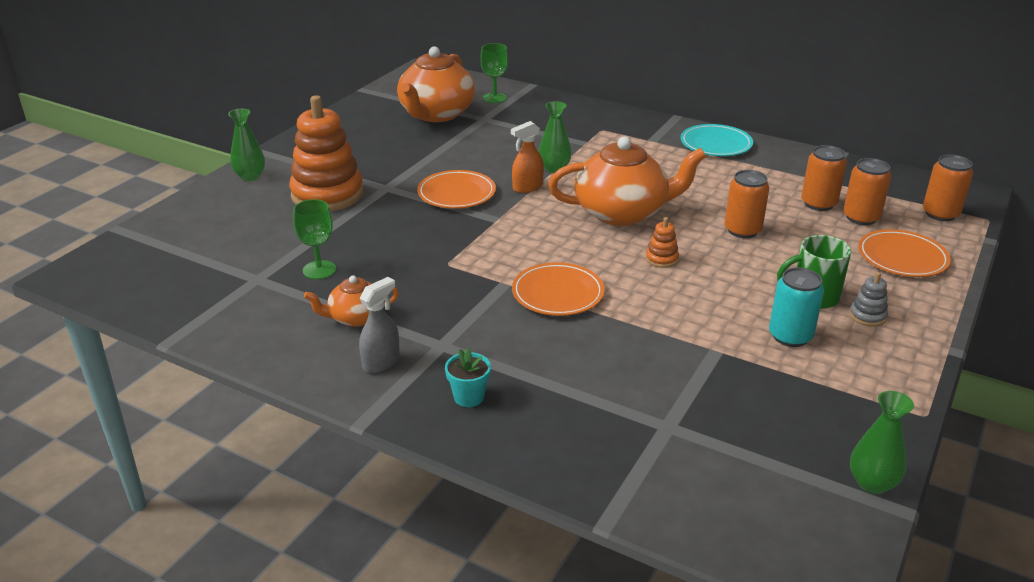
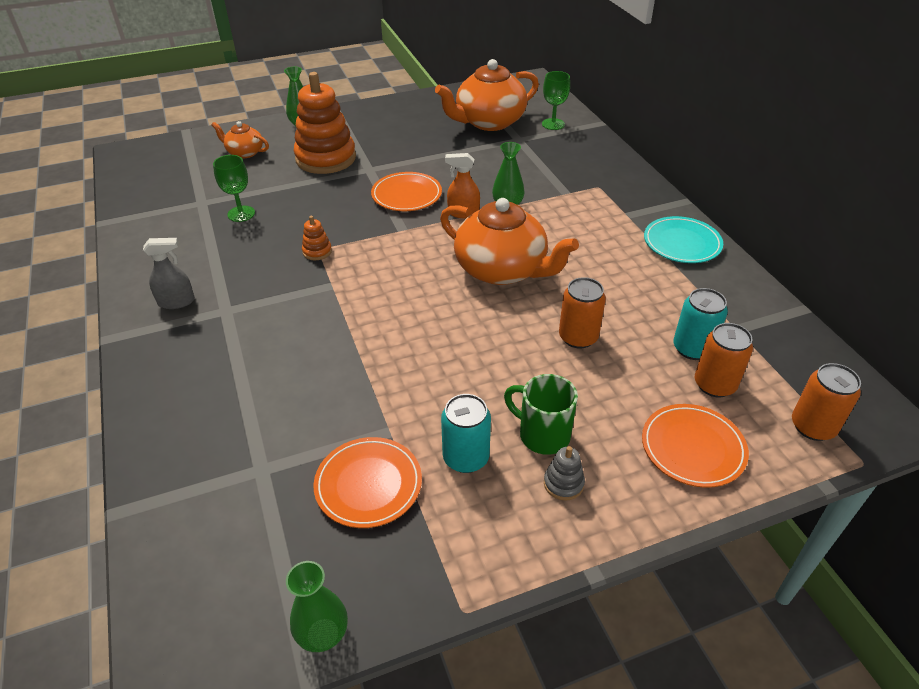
camera: 40 degrees right, 10 degrees up
(355, 317) = (210, 260): orange teapot -> orange teapot (244, 152)
(468, 397) = (183, 359): turquoise flower pot -> none
(558, 293) = (352, 313): orange plate -> orange plate (368, 485)
(661, 259) = (470, 327): orange stacking toy -> orange stacking toy (317, 251)
(818, 204) = (692, 348): orange can -> turquoise can

